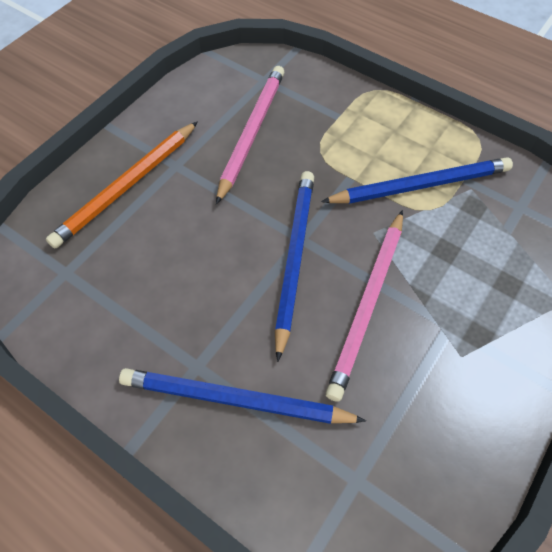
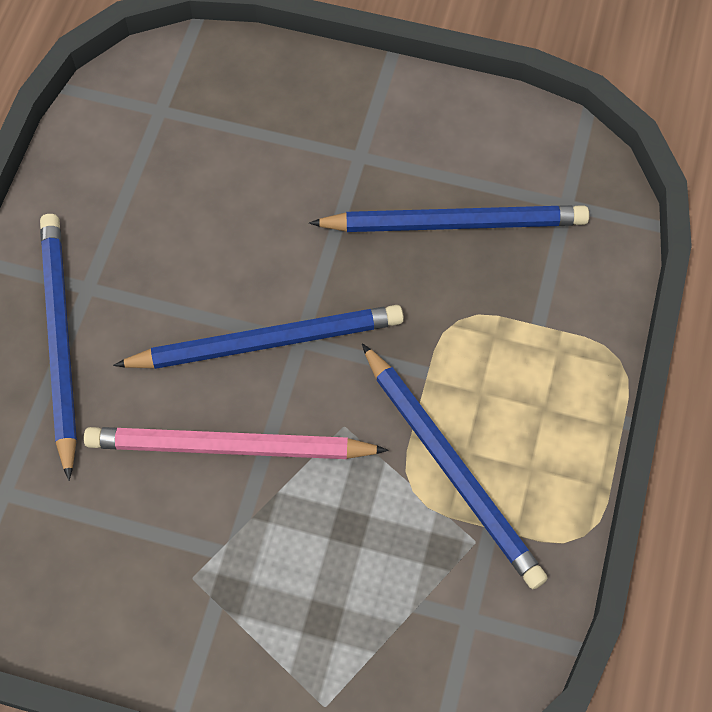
camera: 70 degrees right, 5 degrees up
(127, 186) = (304, 117): orange pencil -> none
(251, 133) = (454, 223): pink pencil -> blue pencil

